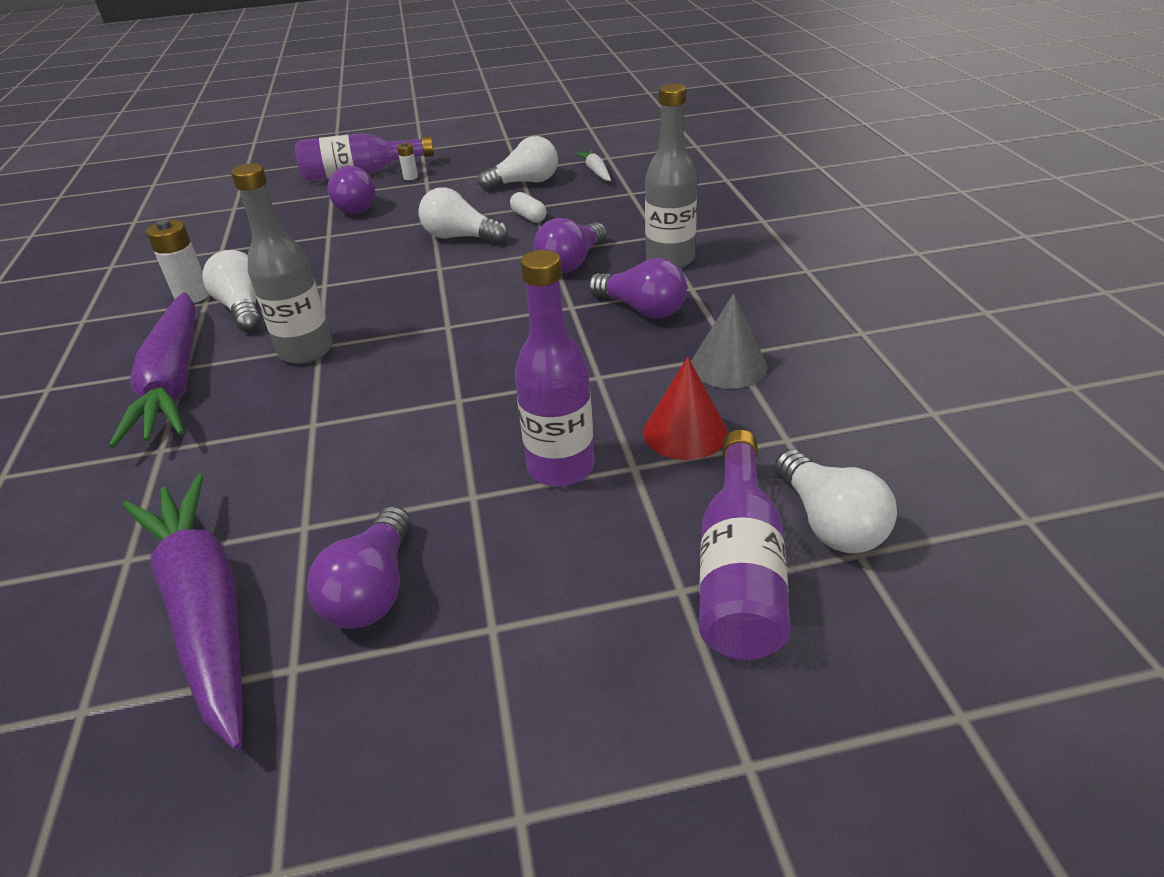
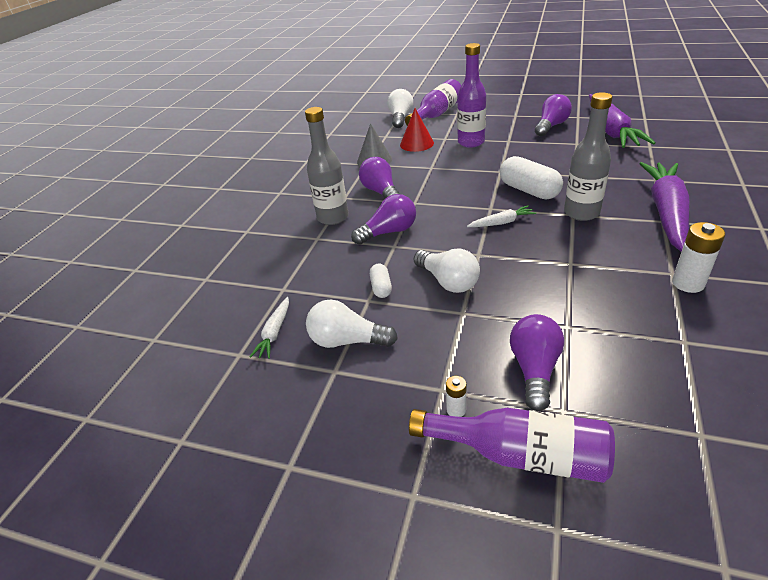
camera: 150 degrees left, 0 degrees up
(243, 308) = (635, 257): white light bulb -> none
(394, 370) = (529, 190): none -> white capsule
(422, 309) = (501, 223): none -> white carrot

